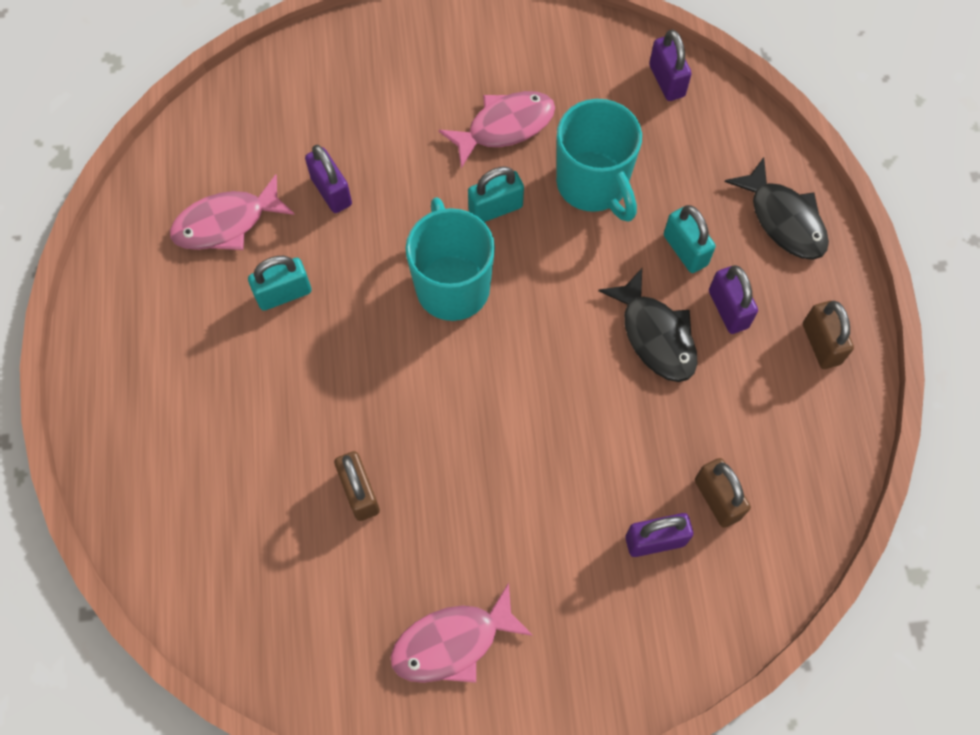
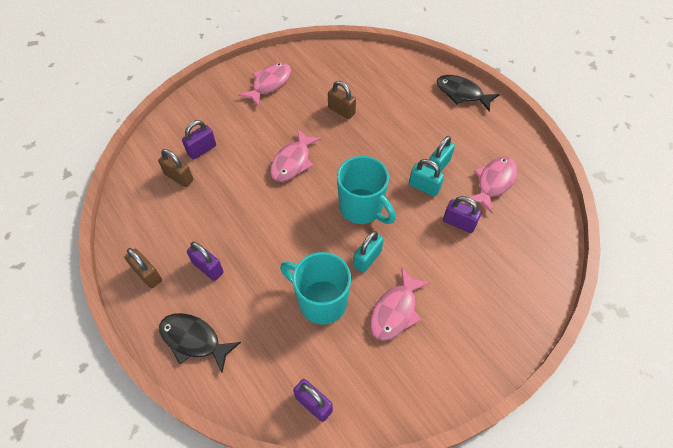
camera: 150 degrees right, 10 degrees down
(509, 427) = (292, 162): none -> pink fish
(655, 335) = (242, 235): black fish -> black fish (462, 93)
(685, 250) = (247, 289): turquoise padlock -> turquoise padlock (424, 187)

